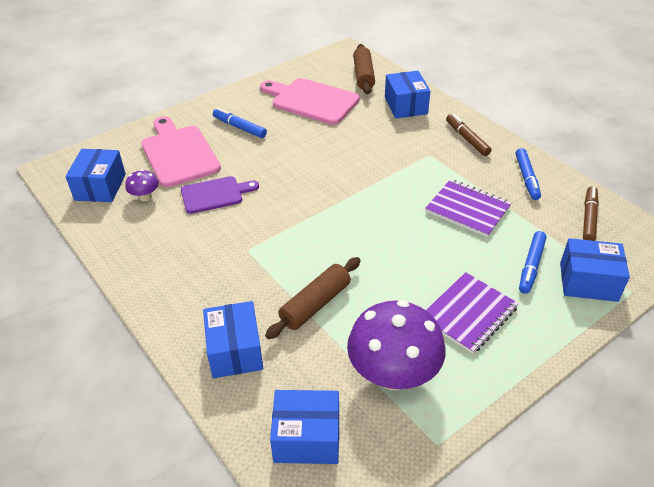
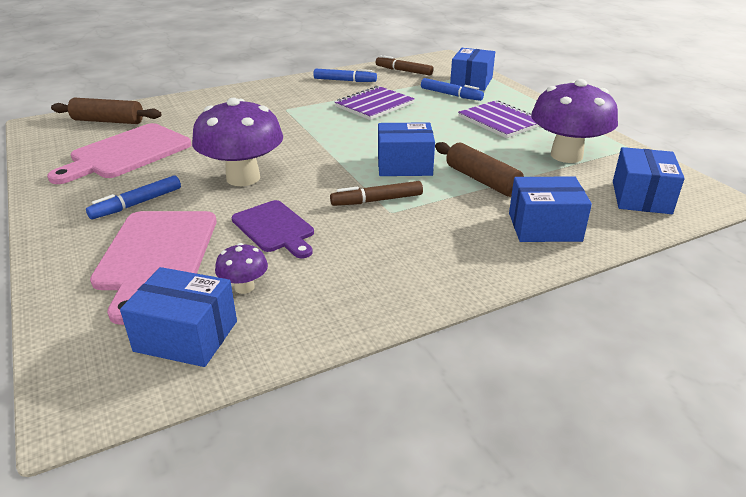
camera: 80 degrees left, 10 degrees down
(178, 153) = (156, 255): pink cutting board -> pink cutting board turned 75 degrees counterclockwise
(215, 194) = (275, 228): purple cutting board -> purple cutting board turned 150 degrees clockwise
(286, 163) = (243, 178): none -> purple mushroom
(405, 105) = (193, 108): blue box -> blue box (404, 165)
(467, 139) = (273, 92): brown marker -> brown marker (377, 200)

